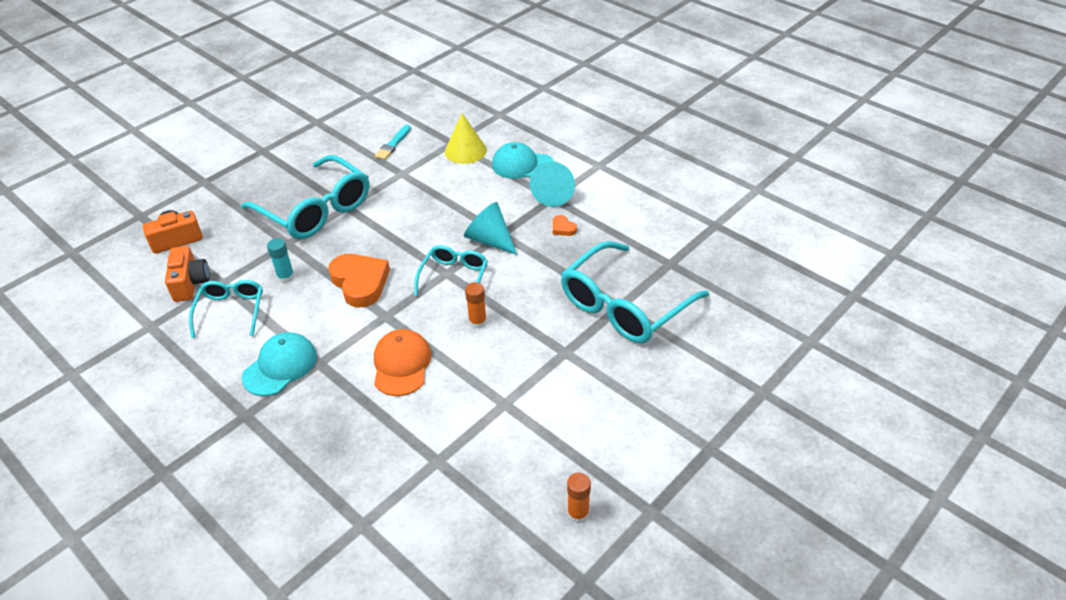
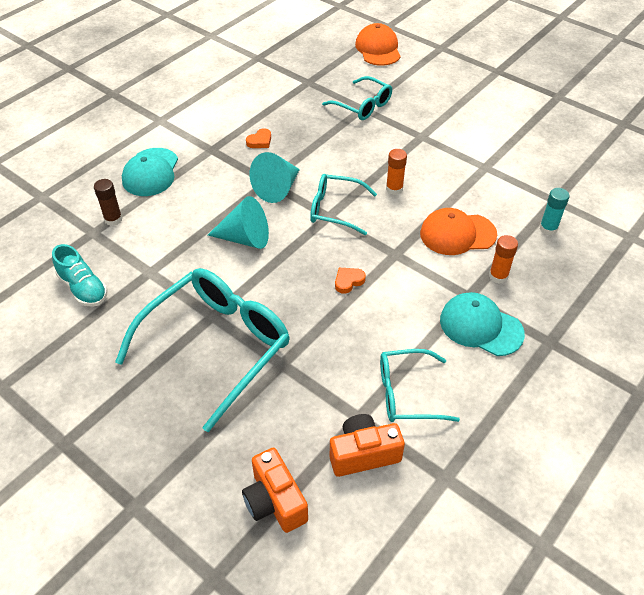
camera: 95 degrees left, 5 degrees up
(286, 277) = (343, 351): turquoise glue stick -> turquoise glue stick (548, 228)
(360, 283) = (348, 281): orange heart -> orange heart, size x0.44
(393, 144) = (83, 288): turquoise brush -> turquoise shoe
(465, 151) = (113, 219): yellow cone -> brown glue stick
(554, 194) = (205, 148): turquoise cone -> turquoise cone (245, 238)
(578, 513) = (573, 127): orange glue stick -> orange glue stick (498, 276)
(624, 306) = (363, 106): turquoise glasses -> turquoise glasses, size x0.56
(749, 326) = (378, 49): none -> orange cap

